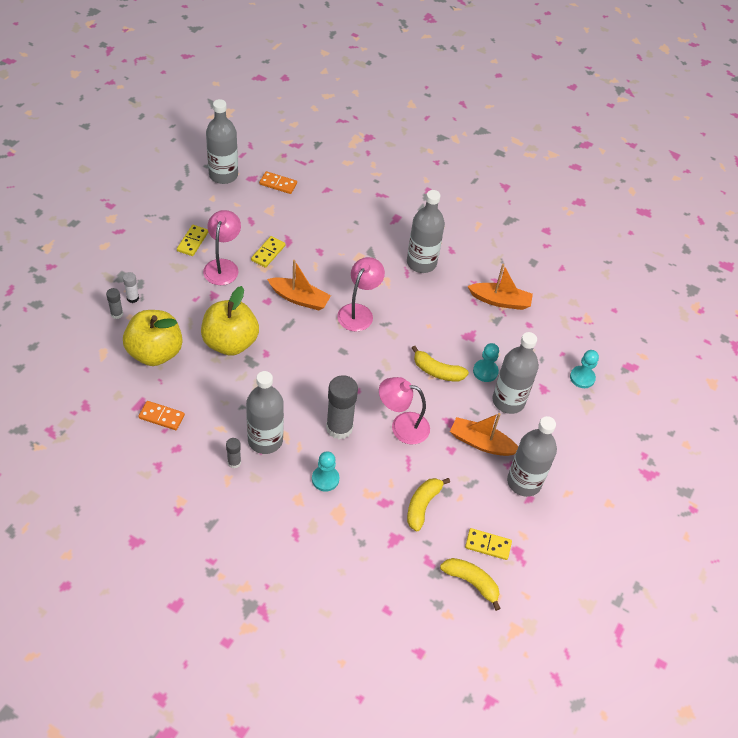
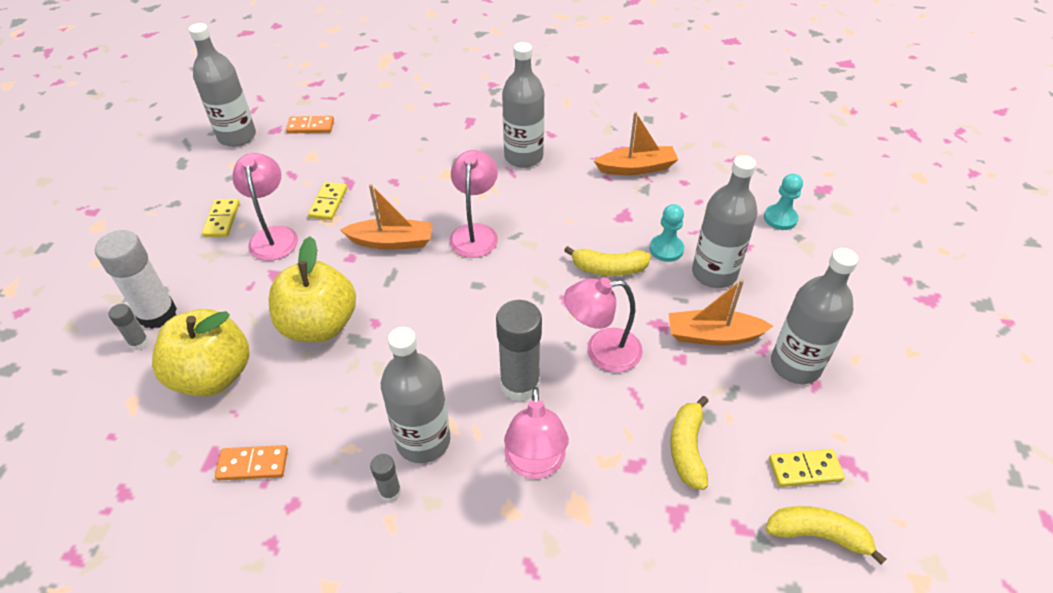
camera: 15 degrees left, 5 degrees down
(133, 298) = (157, 314): white glue stick -> white glue stick, size x2.05
(325, 479) = (535, 464): turquoise pawn -> pink lamp

